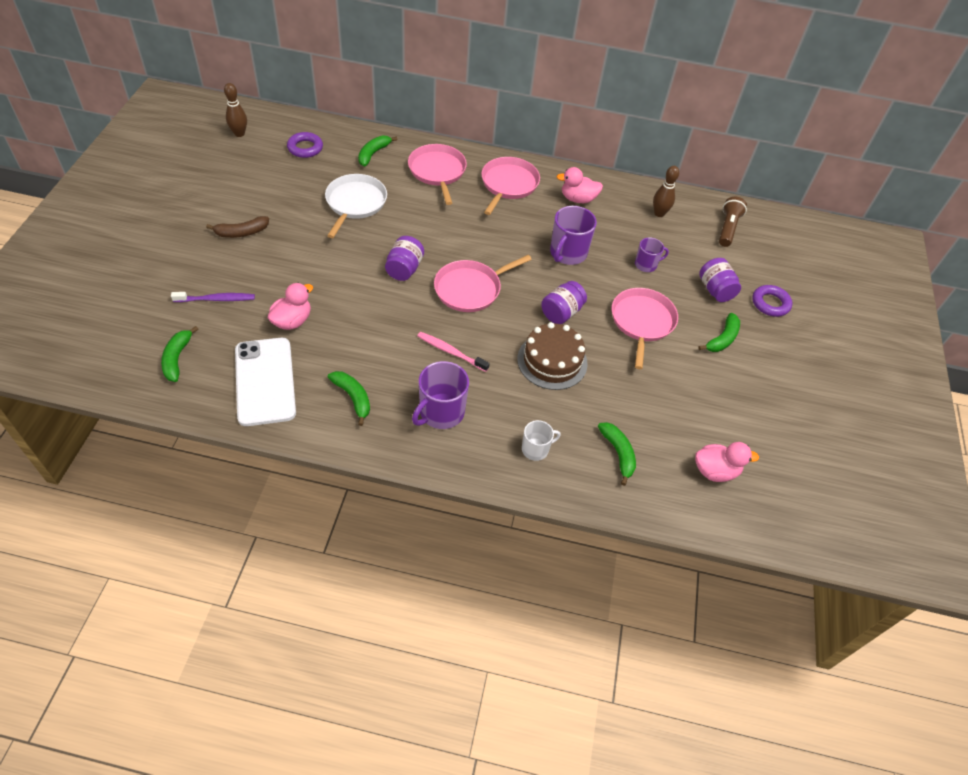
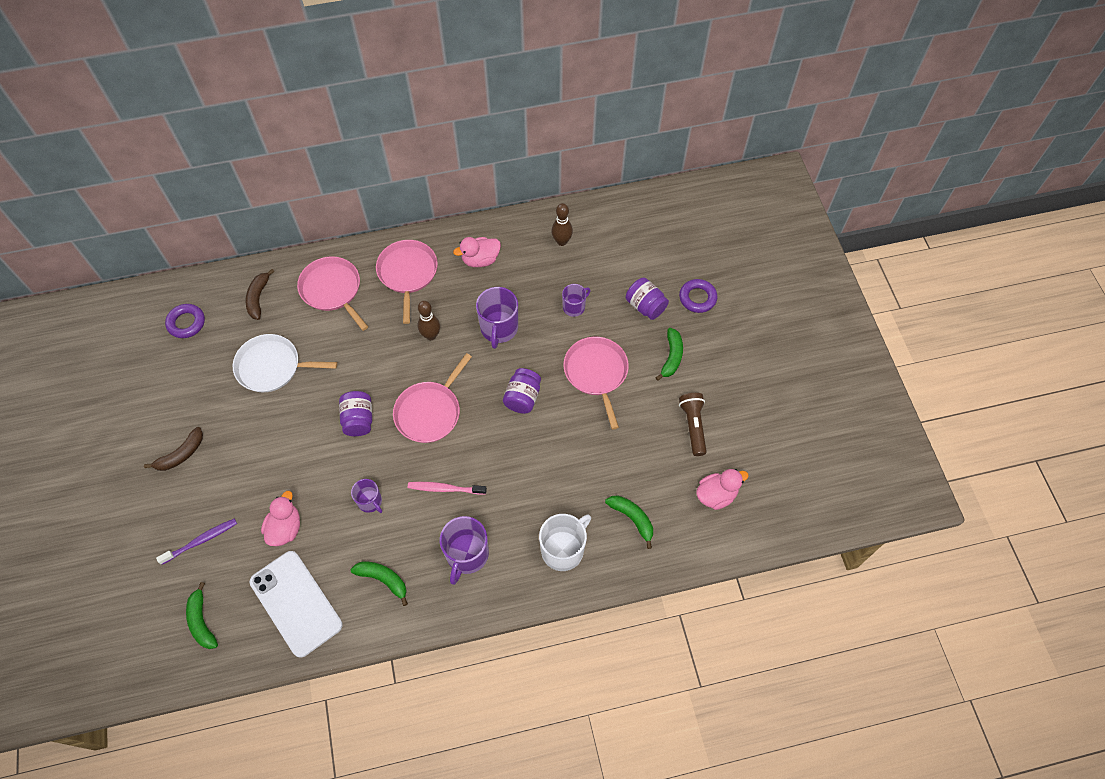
camera: 20 degrees left, 10 degrees up
(239, 134) = (109, 337): brown bowling pin -> brown bowling pin (431, 335)
(355, 203) = (272, 367): white pan -> white pan turned 75 degrees counterclockwise
(373, 154) = (258, 298): green banana -> brown banana
(378, 333) = (370, 501): none -> purple mug
(535, 449) = (563, 549): white mug -> white mug, size x1.68
(552, 361) = (537, 453): brown cake -> none
(727, 228) = (629, 229): brown flashlight -> brown flashlight (693, 426)

